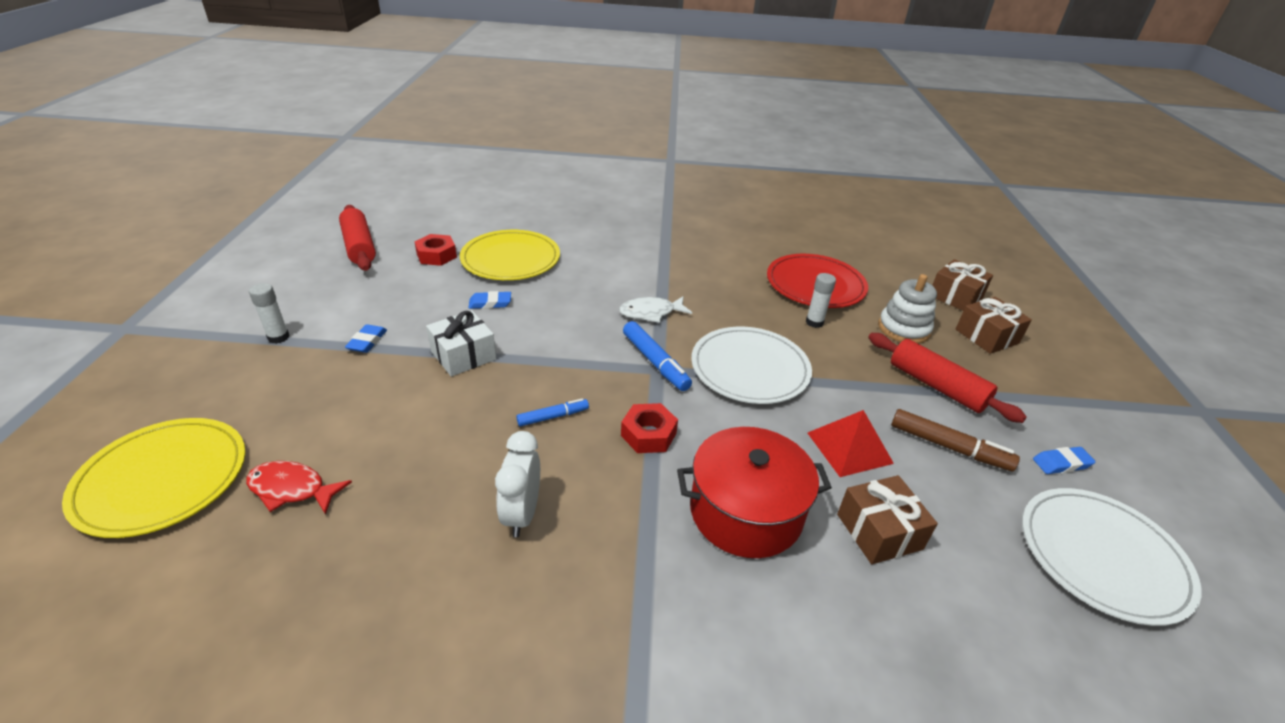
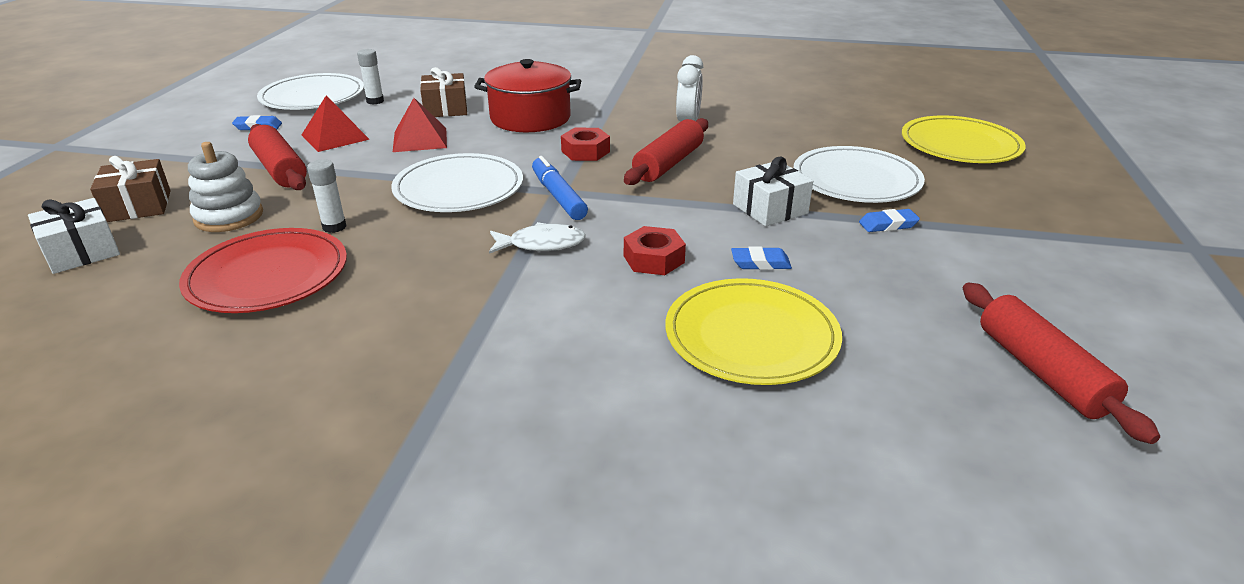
camera: 170 degrees left, 5 degrees down
(278, 337) = (996, 232): white glue stick -> white glue stick (375, 101)
(292, 489) = (858, 137): red fish -> none
(355, 400) = (856, 180): none -> white plate
(367, 341) = (888, 225): blue eraser -> blue eraser turned 60 degrees clockwise
(436, 255) = (885, 347): red nut -> red nut (654, 259)
(553, 416) = (668, 164): blue marker -> red rolling pin
(949, 447) = (335, 137): brown marker -> red pyramid
(955, 296) = (82, 252): brown gift -> white gift

